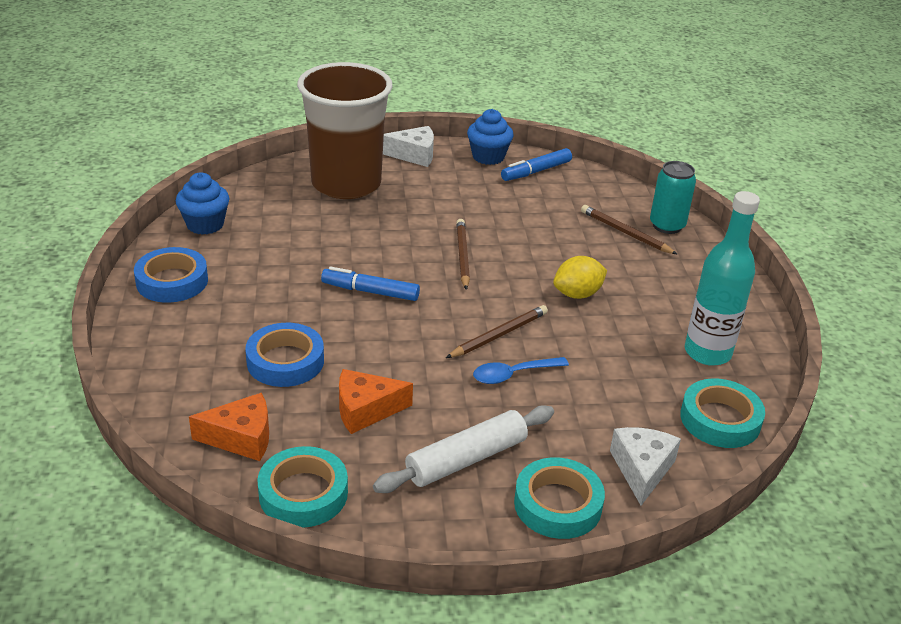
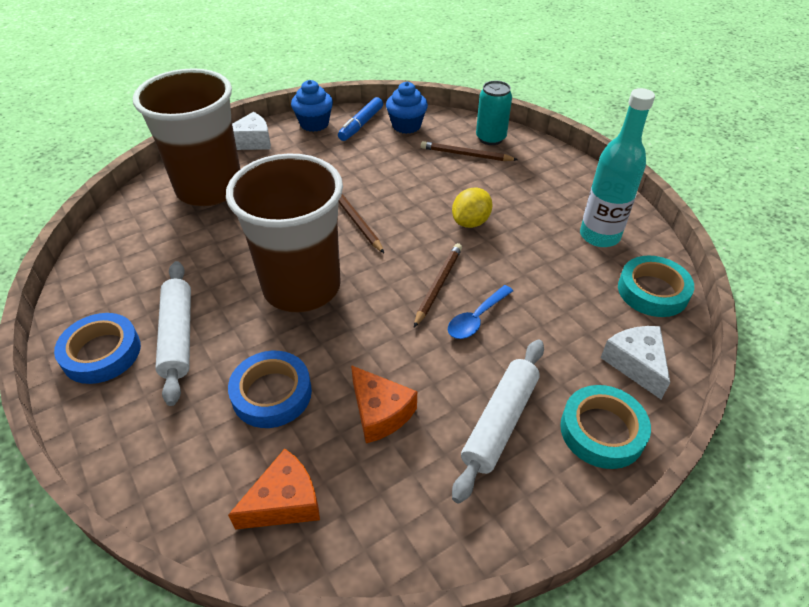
camera: 25 degrees left, 10 degrees up
(205, 224) = (99, 277): blue cupcake -> blue cupcake (406, 126)
(239, 291) = (178, 336): none -> white rolling pin
(303, 493) = (385, 536): turquoise tape -> none
(365, 410) = (380, 412): orange cheese -> orange cheese turned 90 degrees counterclockwise
(370, 291) = (302, 287): blue marker -> brown cup

